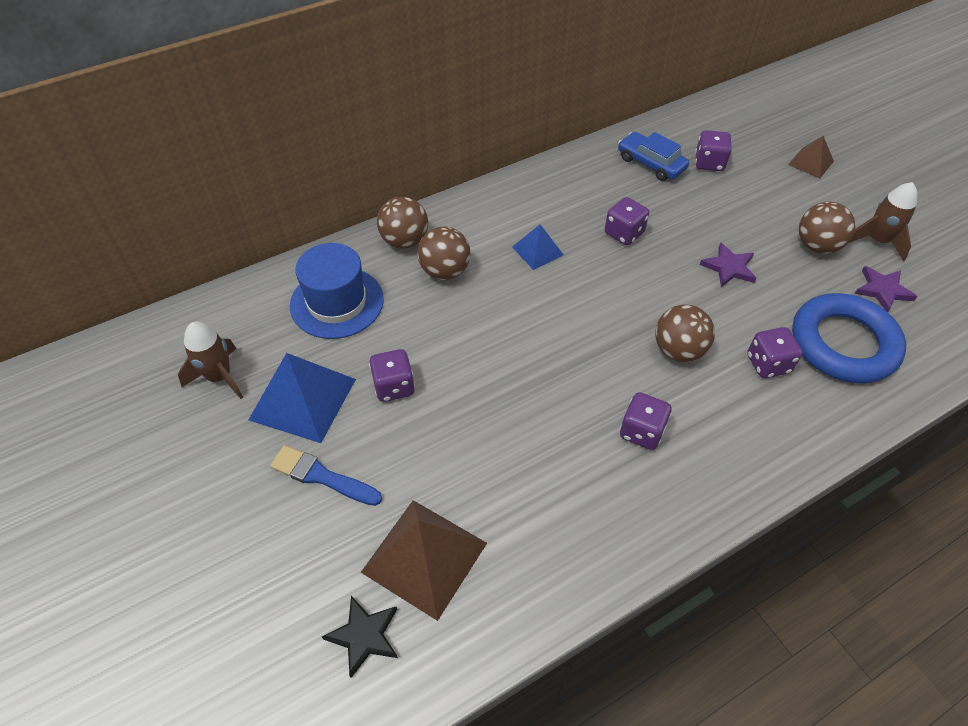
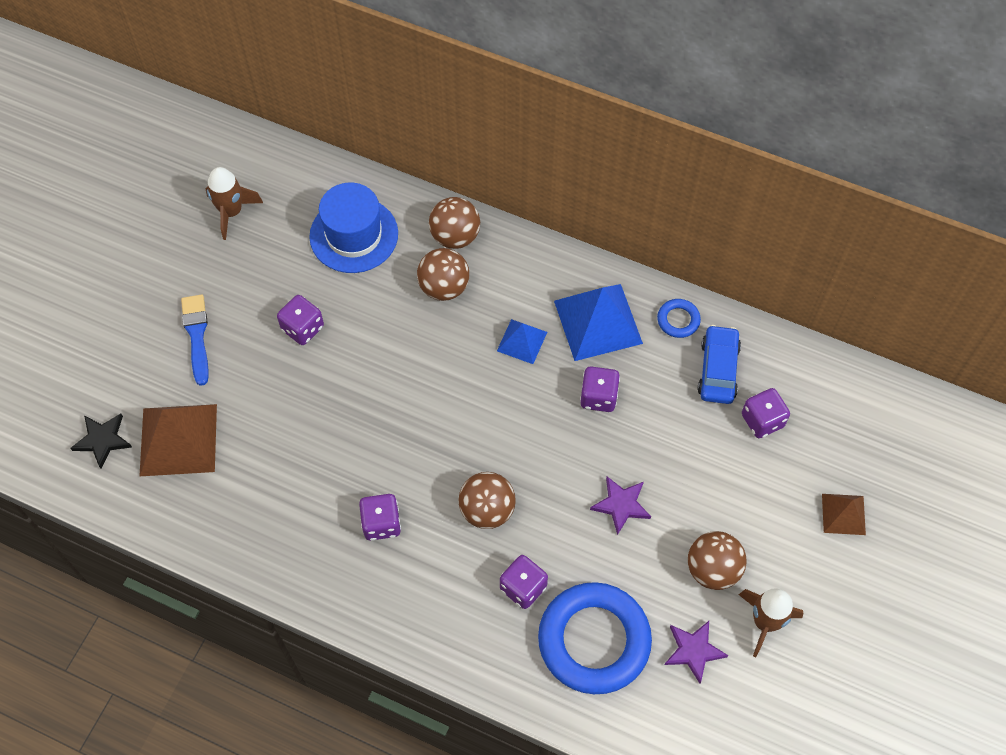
camera: 55 degrees right, 10 degrees up
(303, 399) = (250, 278): blue pyramid -> blue pyramid (598, 322)
(593, 162) = (678, 320): none -> blue ring

